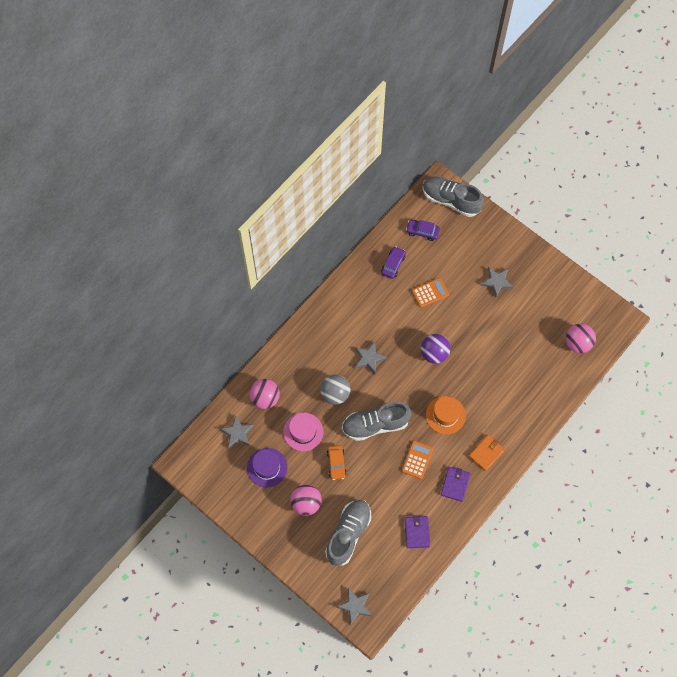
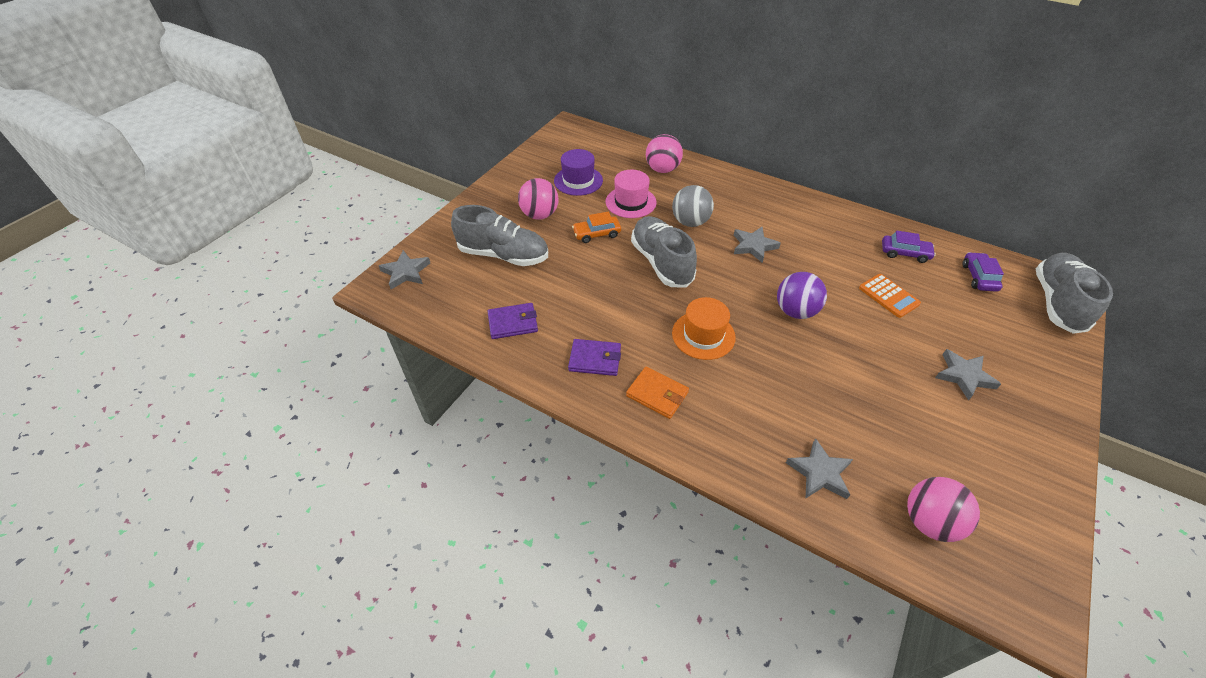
camera: 80 degrees right, 20 degrees down
(237, 433) = (613, 156): grey star -> grey star (819, 473)
(417, 460) = (623, 311): orange calculator -> none

